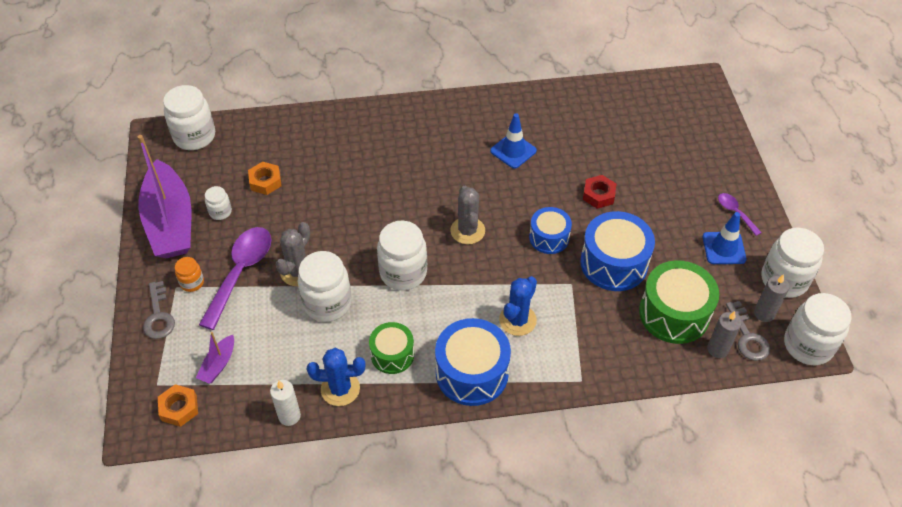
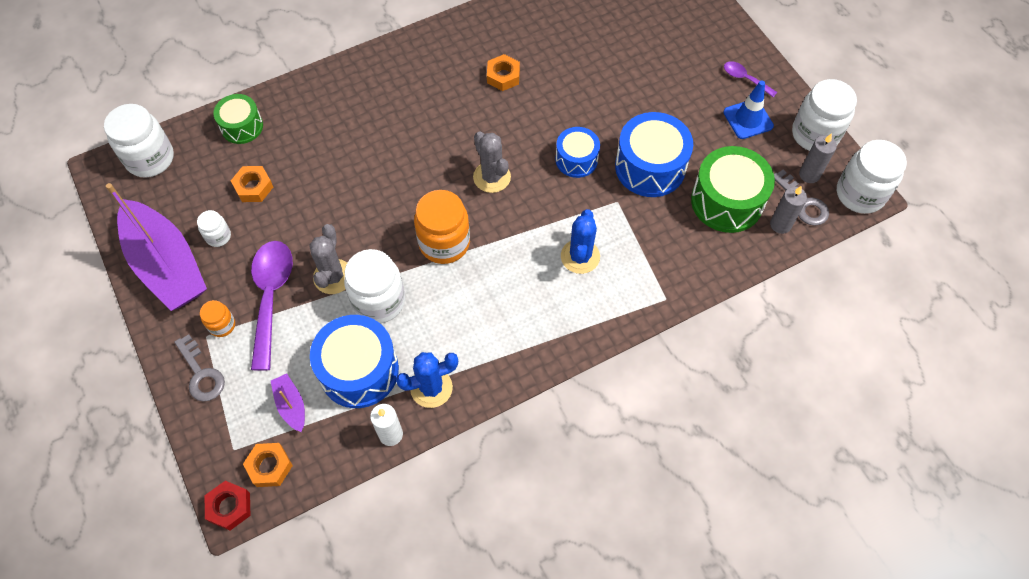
camera: 20 degrees left, 10 degrees up
(218, 364) = (291, 405): purple boat -> purple boat turned 150 degrees clockwise
(392, 354) = (469, 334): green drum -> green drum (242, 126)
(403, 273) = (444, 243): white jar -> orange jar
(472, 373) = (557, 326): blue drum -> blue drum (359, 370)
(513, 151) = (503, 76): blue traffic cone -> orange nut
(598, 195) = (607, 99): red nut -> red nut (229, 507)

